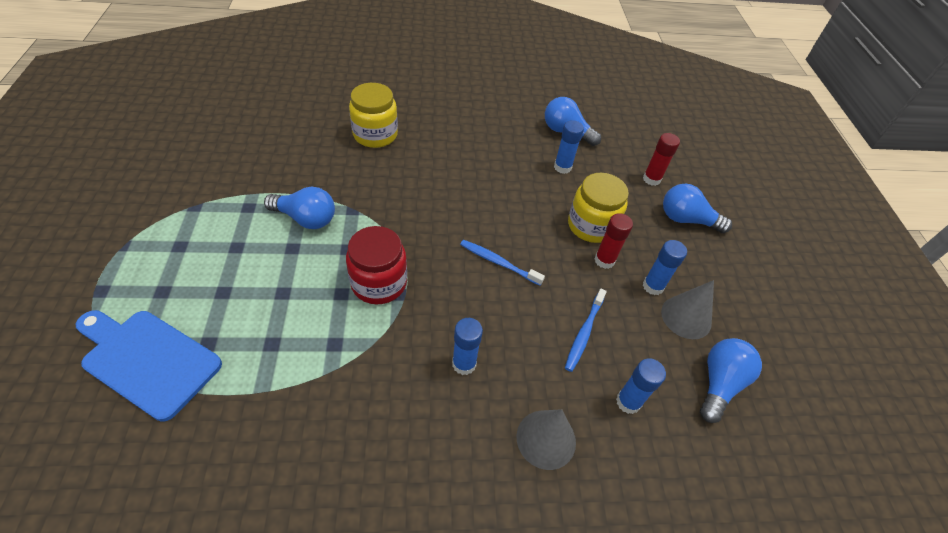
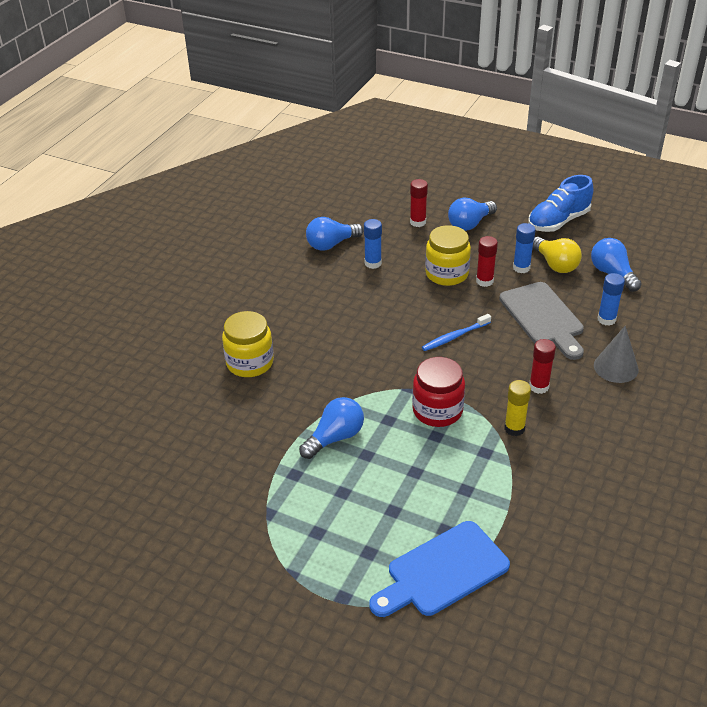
camera: 55 degrees left, 10 degrees down
(383, 360) = (514, 428): none -> yellow glue stick
(464, 364) = (539, 386): blue glue stick -> red glue stick
(584, 333) = (543, 317): blue toothbrush -> grey cutting board
(686, 317) = (555, 264): grey cone -> yellow light bulb
(766, 297) = (558, 221): none -> blue shoe

